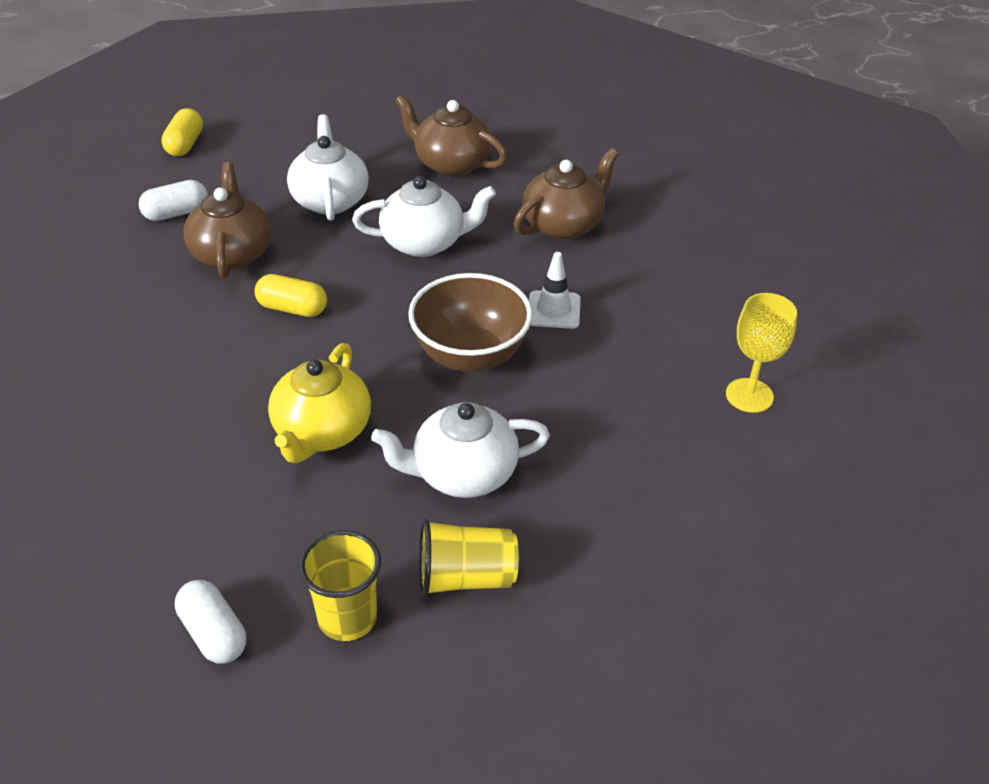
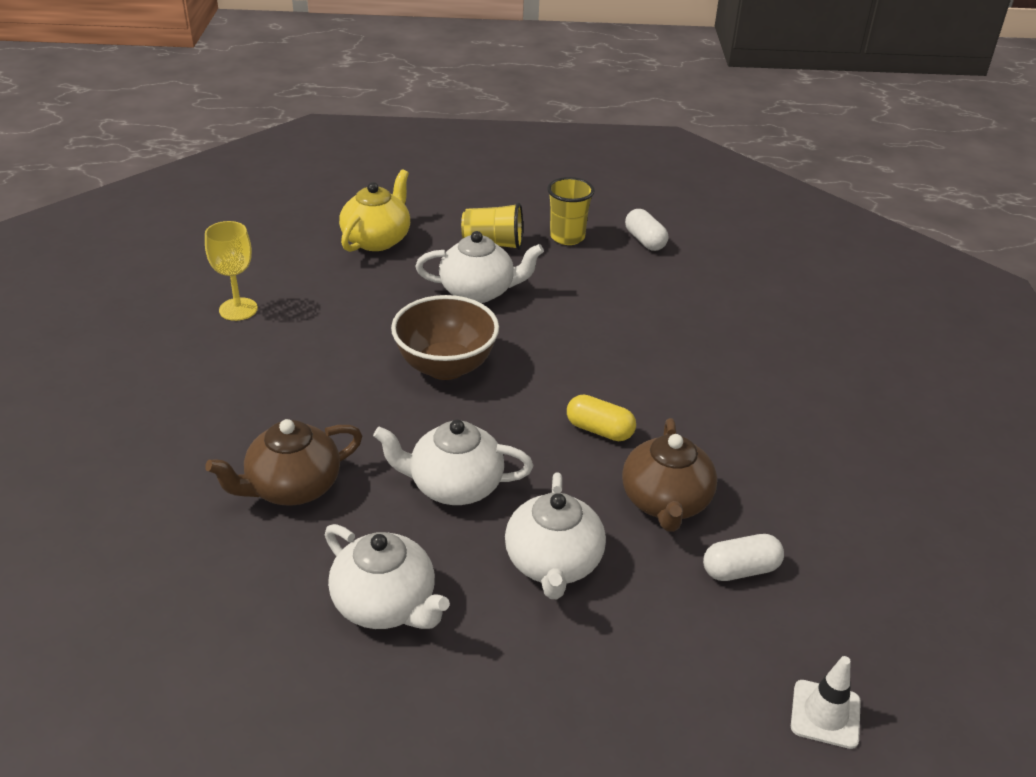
camera: 170 degrees left, 5 degrees down
(185, 144) = (758, 703): yellow capsule -> none
(322, 432) = (577, 329): yellow teapot -> yellow teapot (377, 240)
(451, 164) = (385, 604): brown teapot -> white teapot
(553, 310) = (354, 395): white traffic cone -> white traffic cone (825, 714)

